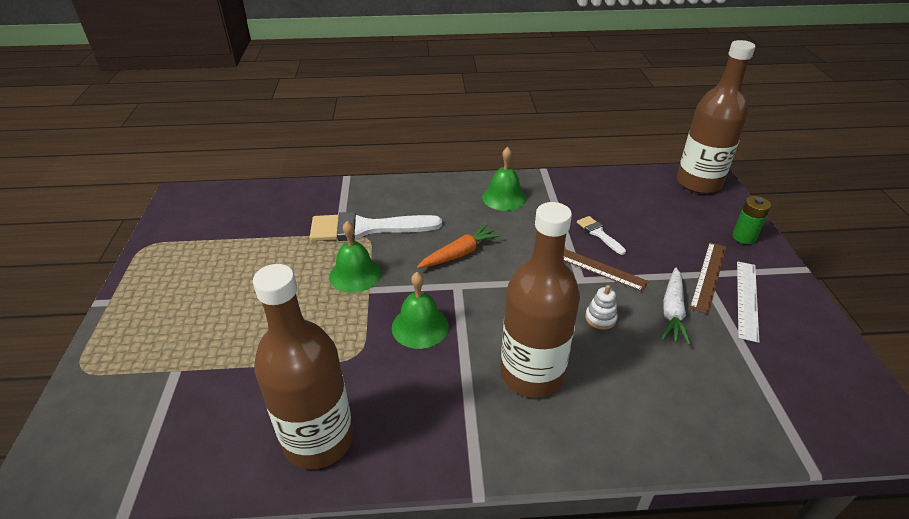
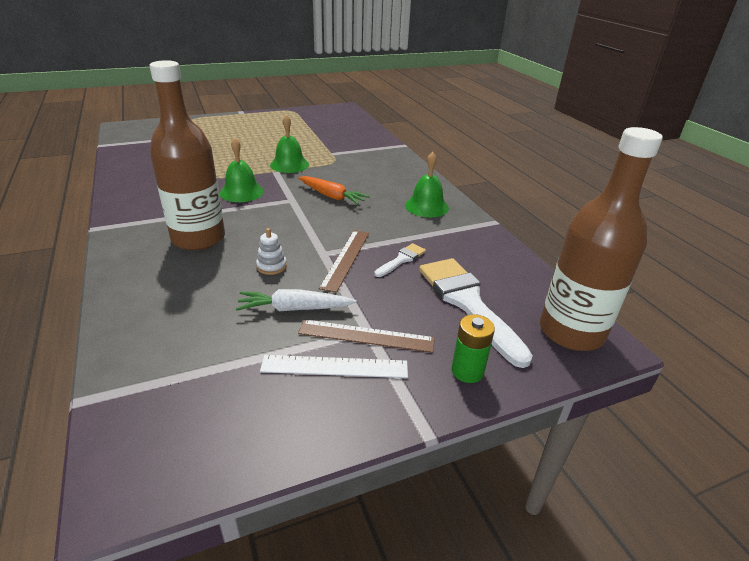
camera: 70 degrees right, 5 degrees down
(318, 439) = (140, 177): brown bottle -> none
(366, 228) = (343, 160): white brush -> white brush (468, 303)

